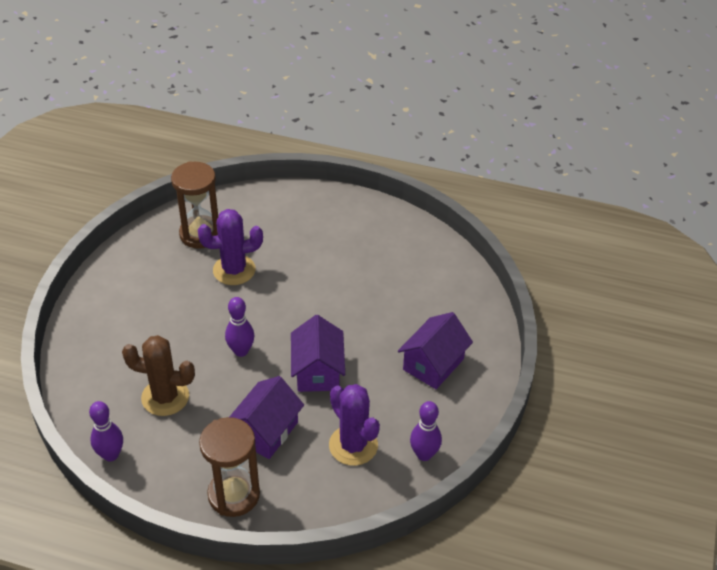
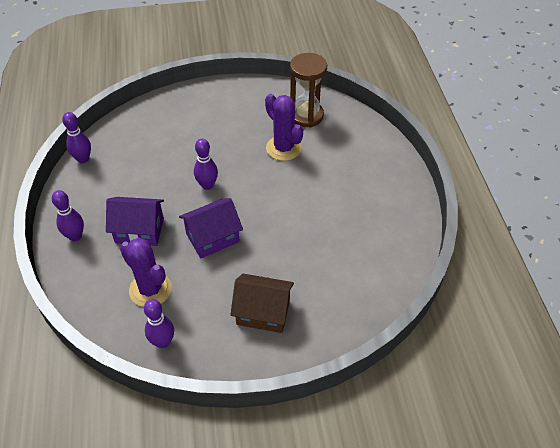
camera: 65 degrees right, 5 degrees up
(165, 397) = (144, 164): brown cactus -> none
(234, 494) = (75, 236): brown hourglass -> purple bowling pin
(353, 445) = (150, 289): purple cactus -> purple cactus turned 75 degrees counterclockwise
(433, 364) = (263, 312): purple house -> brown house

